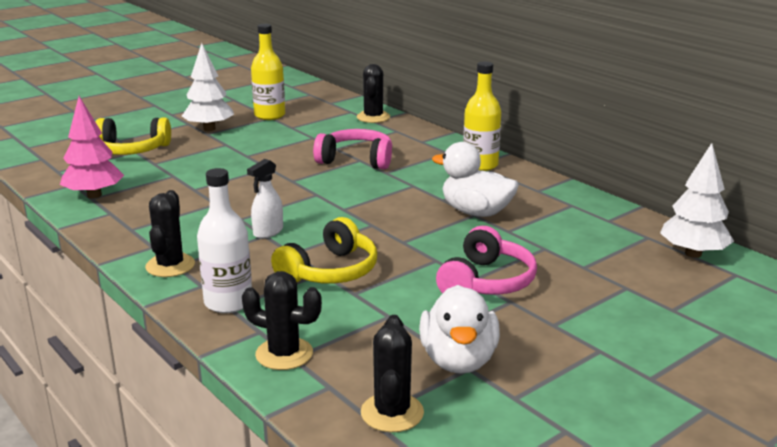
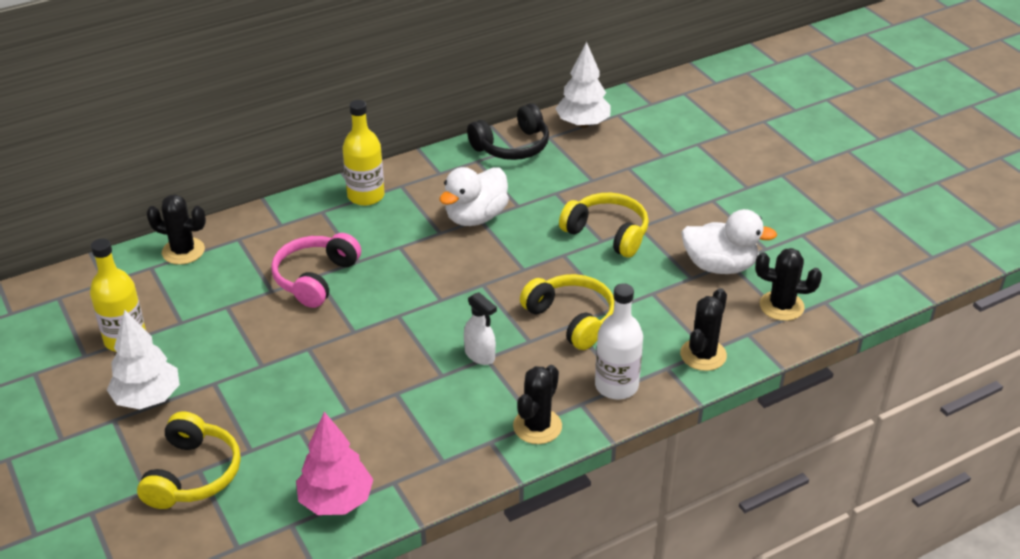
camera: 80 degrees left, 15 degrees up
(170, 266) = (537, 426): black cactus -> black cactus turned 75 degrees counterclockwise
(486, 282) = (607, 233): pink headphones -> yellow headphones
(612, 219) = (512, 146): none -> black headphones

